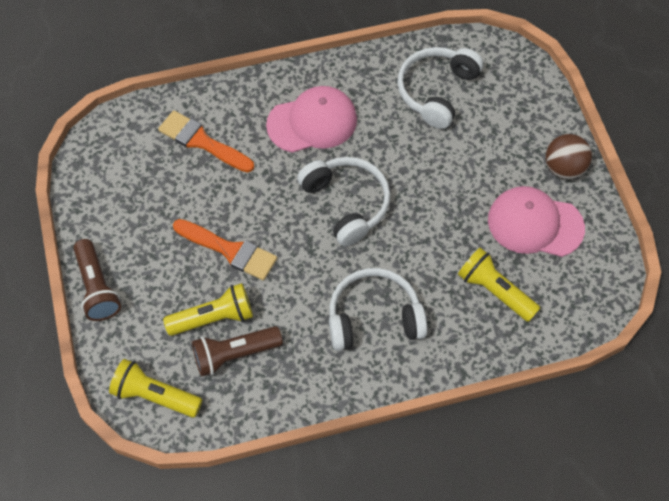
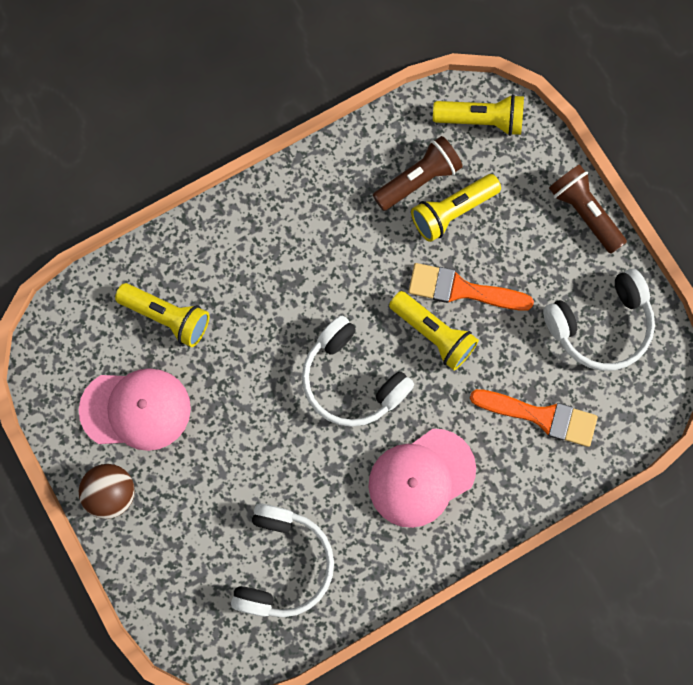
camera: 165 degrees right, 15 degrees up
(266, 221) = (433, 334): none -> yellow flashlight
(374, 317) = (288, 254): white headphones -> white headphones (600, 325)

